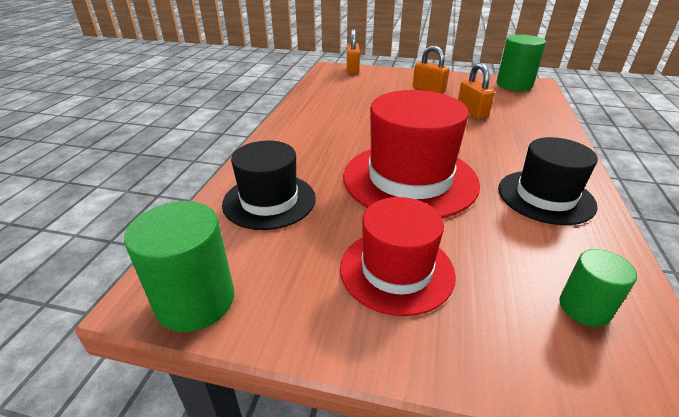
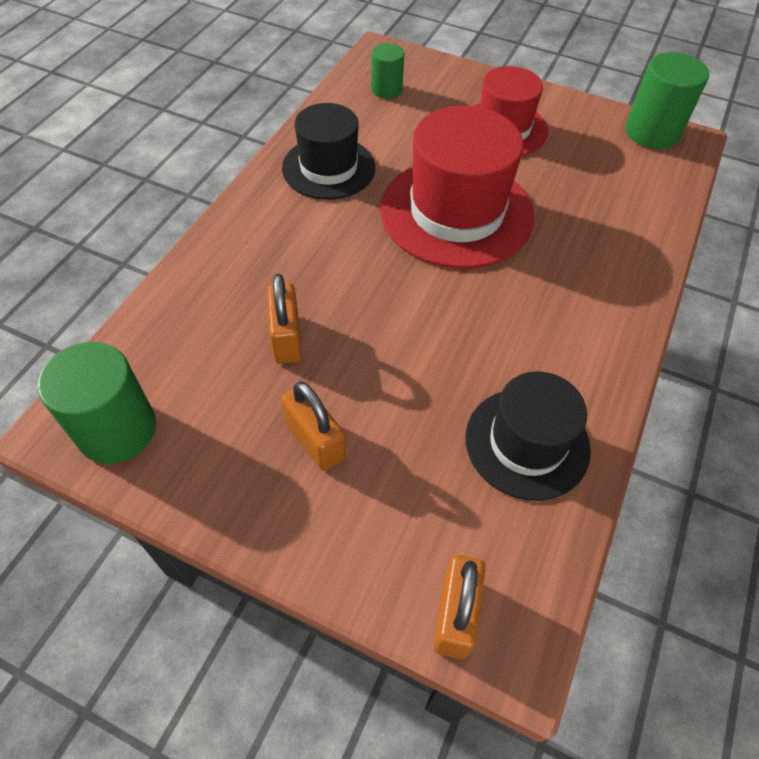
camera: 170 degrees left, 20 degrees up
(269, 201) = (614, 208): black hat -> black hat (527, 443)

